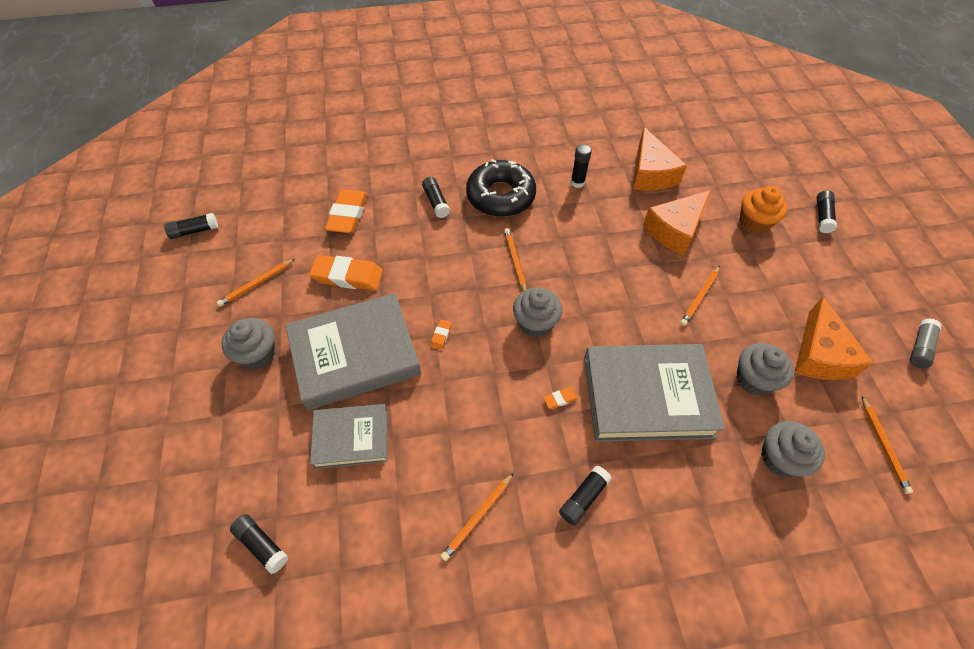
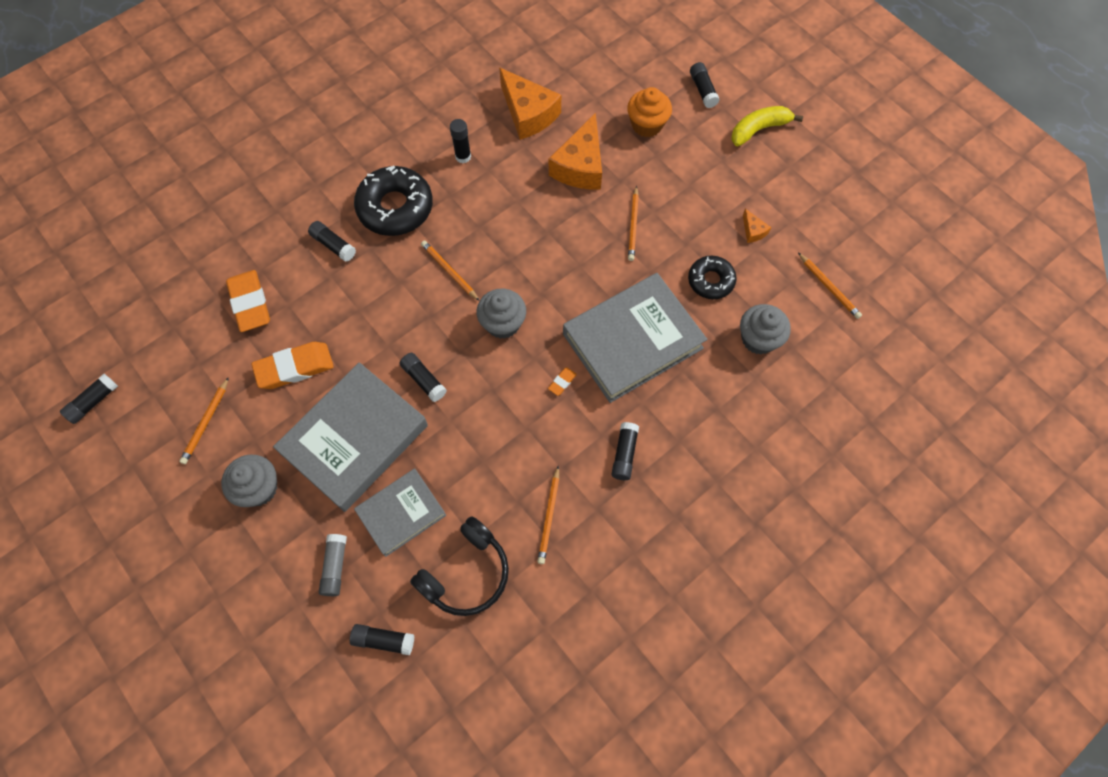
camera: 30 degrees left, 10 degrees up
(371, 526) = (466, 573): none -> black headphones
(441, 336) = (424, 380): orange eraser -> black glue stick
(754, 379) = (711, 281): grey cupcake -> black donut
(820, 354) = (753, 231): orange cheese -> orange cheese, size x0.44
(865, 270) = (758, 129): none -> yellow banana
(919, 347) = (826, 185): grey glue stick -> grey glue stick (335, 567)

